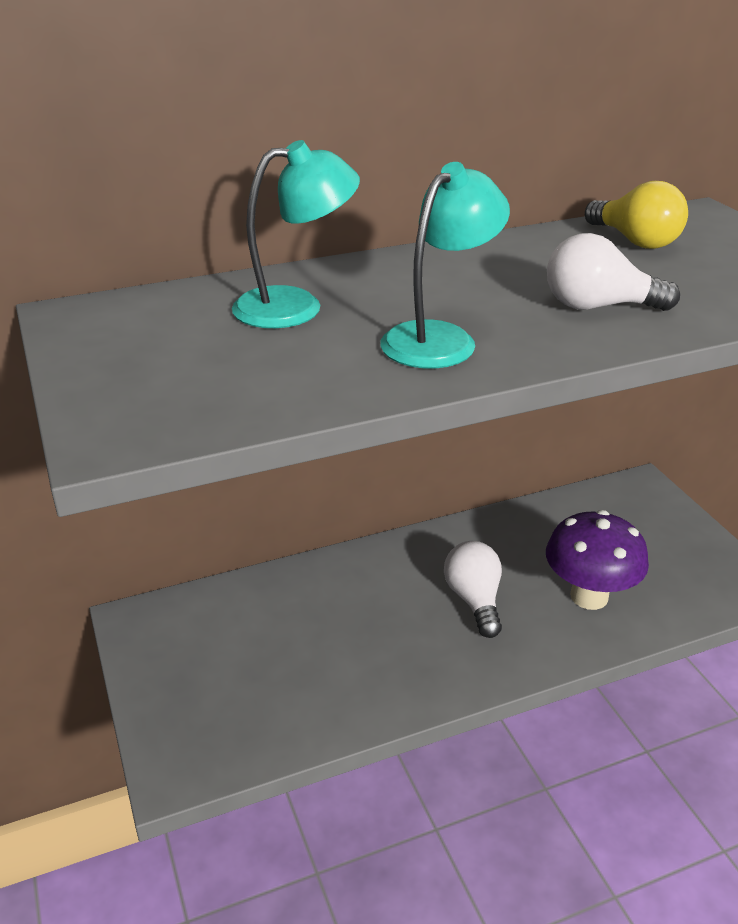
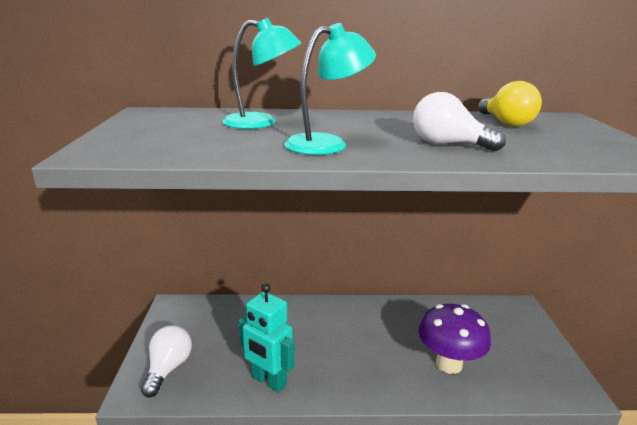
camera: 20 degrees right, 10 degrees down
(362, 693) = (268, 381): none -> turquoise robot
(474, 600) = (370, 346): white light bulb -> white light bulb (168, 368)

